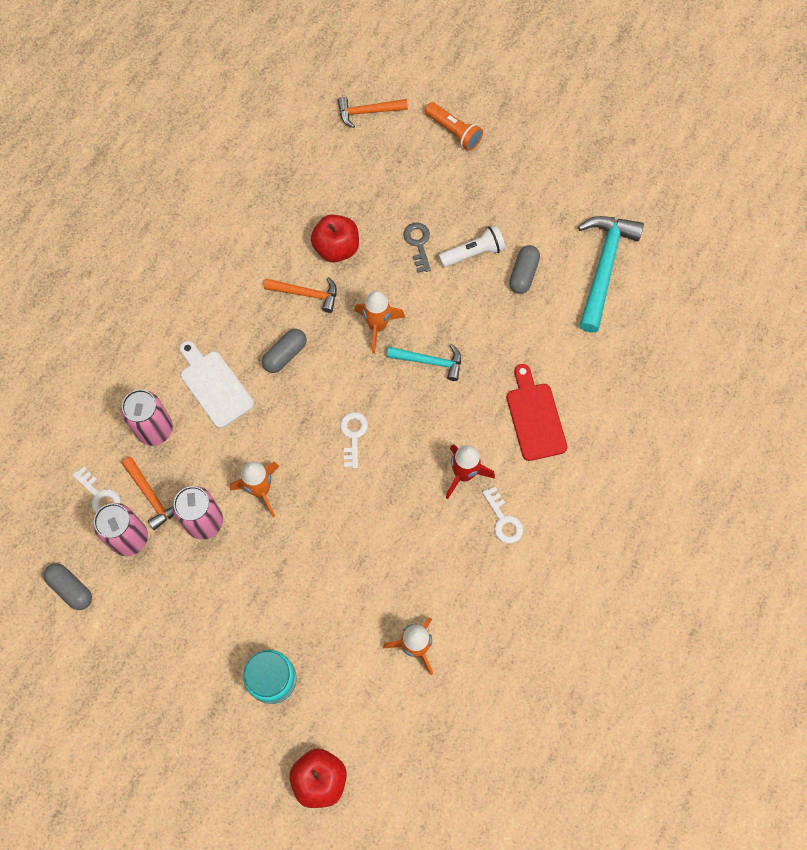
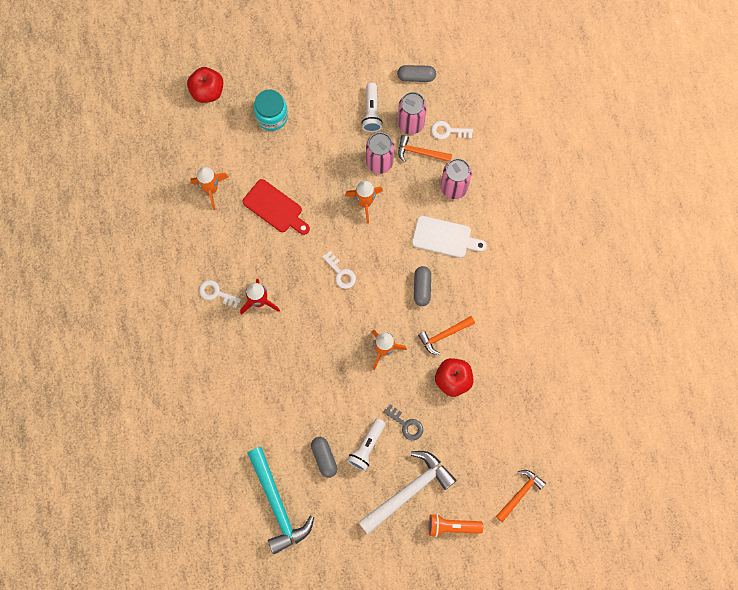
camera: 140 degrees right, 5 degrees up
(158, 588) = (371, 112): none -> white flashlight
(429, 362) = (334, 352): turquoise hammer -> none
(467, 187) = (409, 491): none -> white hammer
(535, 417) = (245, 368): red cutting board -> red cutting board (275, 208)

